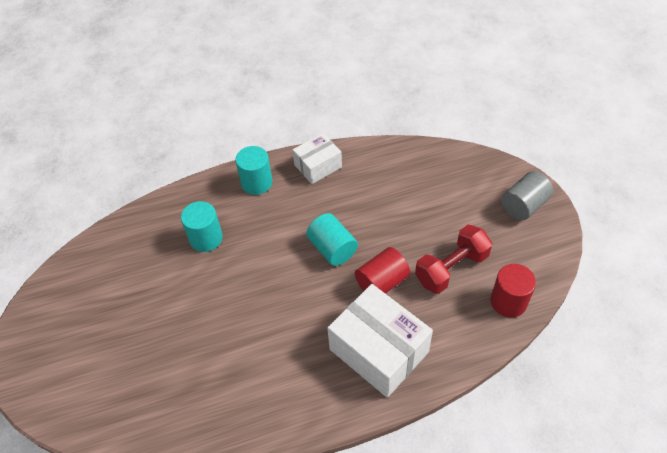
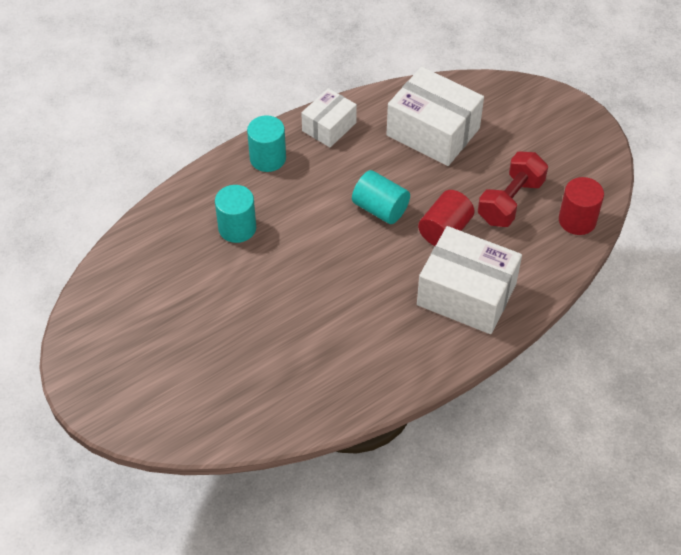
camera: 20 degrees left, 0 degrees up
(404, 189) = (433, 132): none -> white box
(524, 205) = (562, 124): grey cylinder -> none

